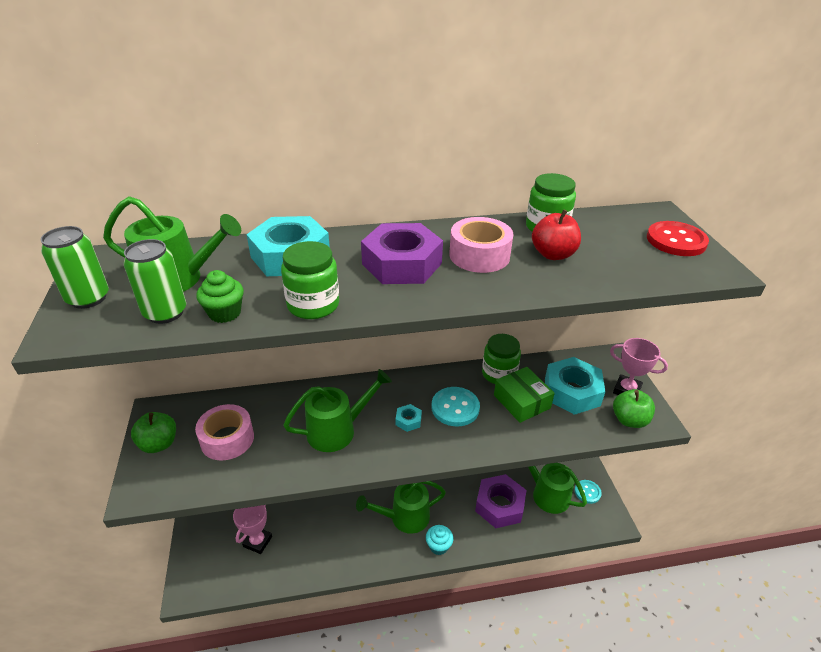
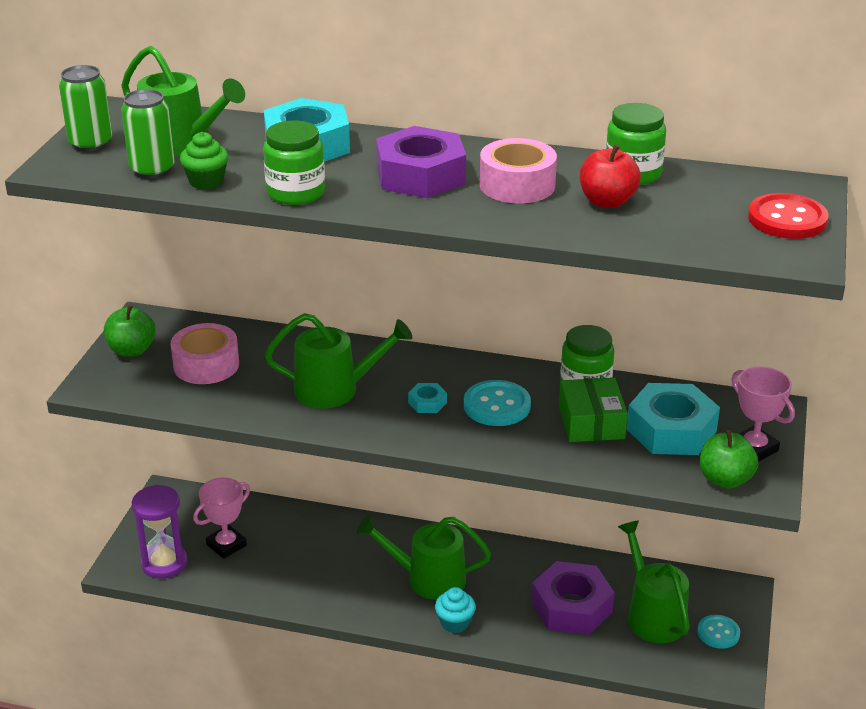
camera: 25 degrees right, 5 degrees down
(218, 575) = (164, 563): none -> purple hourglass

